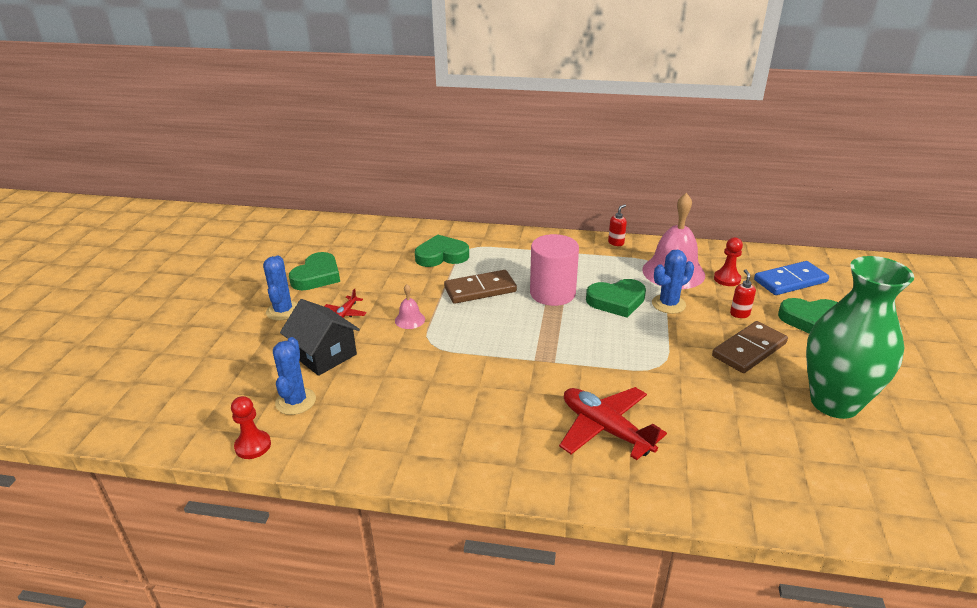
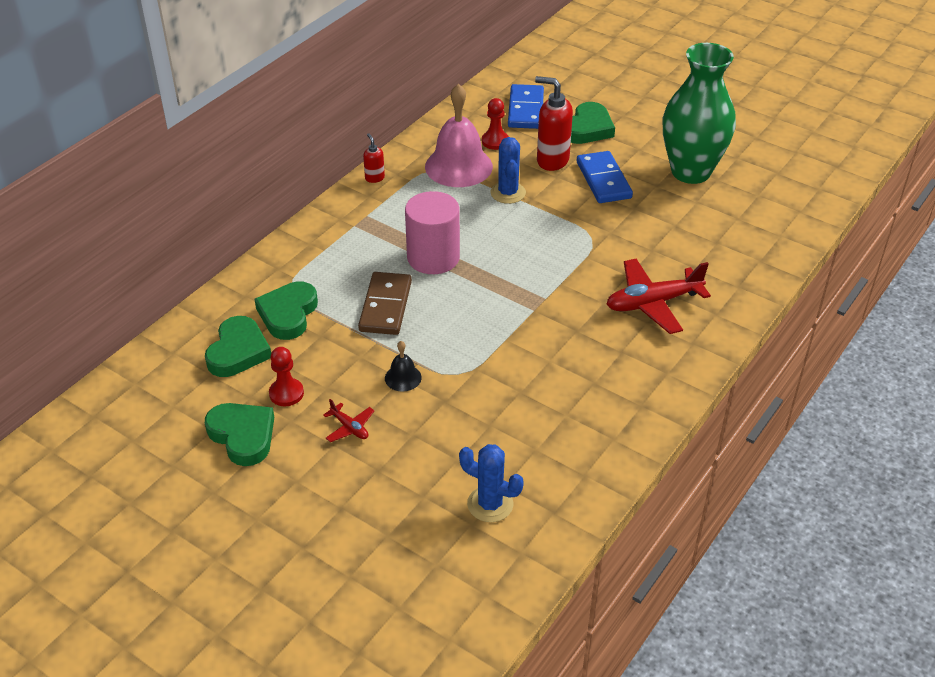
camera: 65 degrees left, 10 degrees up
(253, 446) = (543, 551): red pawn -> red pawn (286, 393)
(283, 311) = (302, 484): blue cactus -> none
(324, 354) = (420, 464): black house -> none
(410, 320) = (403, 378): pink bell -> black bell
(616, 301) = (479, 222): green heart -> green heart (238, 351)
(739, 314) = (552, 160): red soap dispenser -> red soap dispenser, size x1.98
(749, 350) = (603, 180): brown domino -> blue domino

